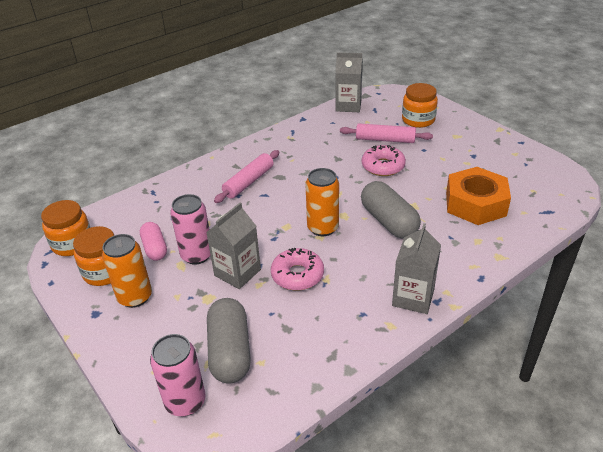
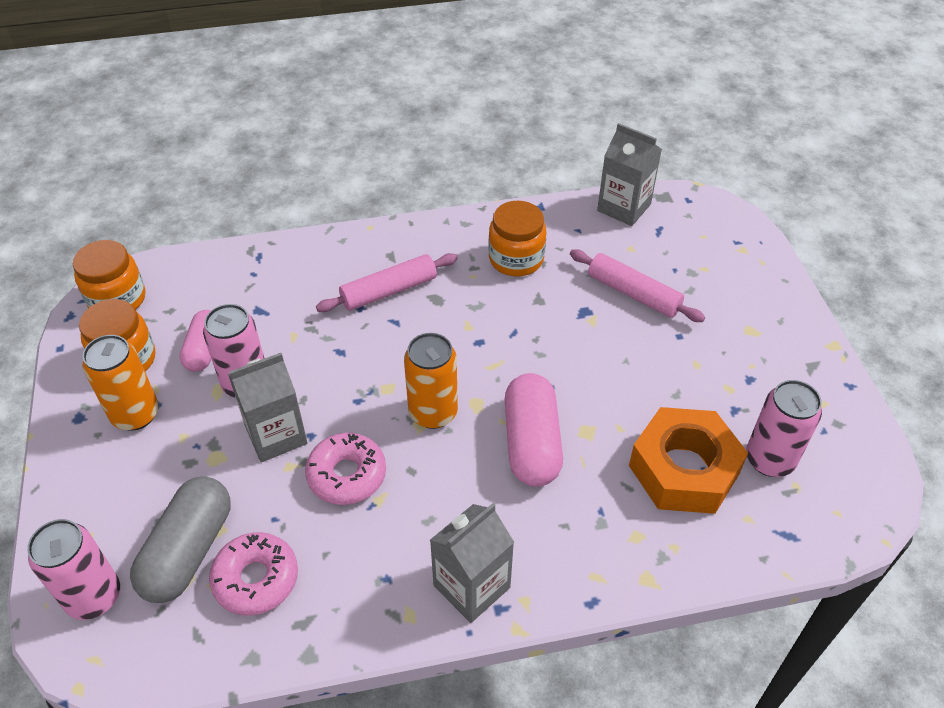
camera: 25 degrees right, 10 degrees up
(383, 166) = (594, 341): pink donut -> pink donut (256, 579)
(389, 221) = (531, 443): grey capsule -> pink capsule
(418, 120) = (712, 276): orange jar -> orange jar (516, 259)
(512, 184) = (769, 459): none -> pink can

